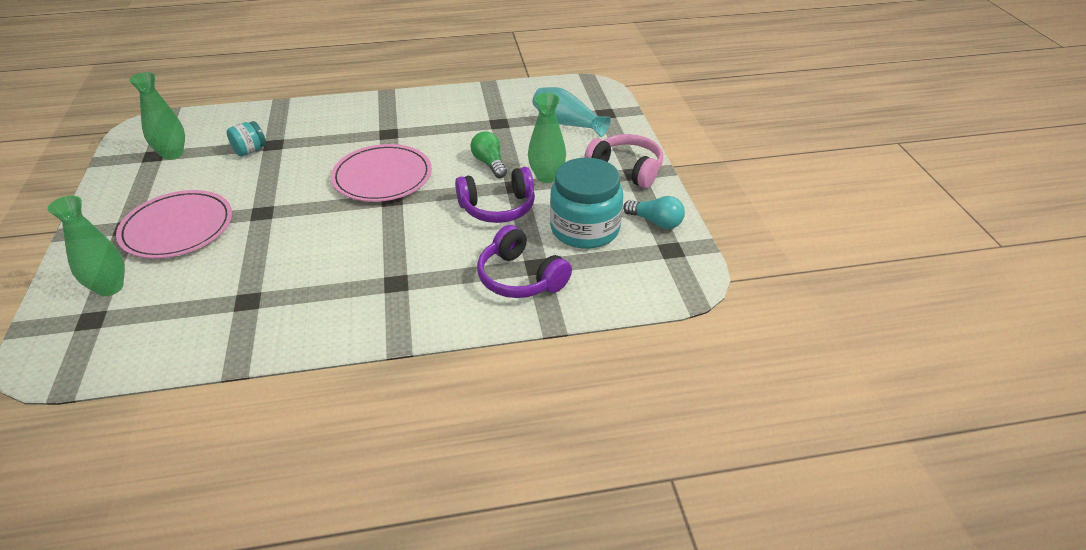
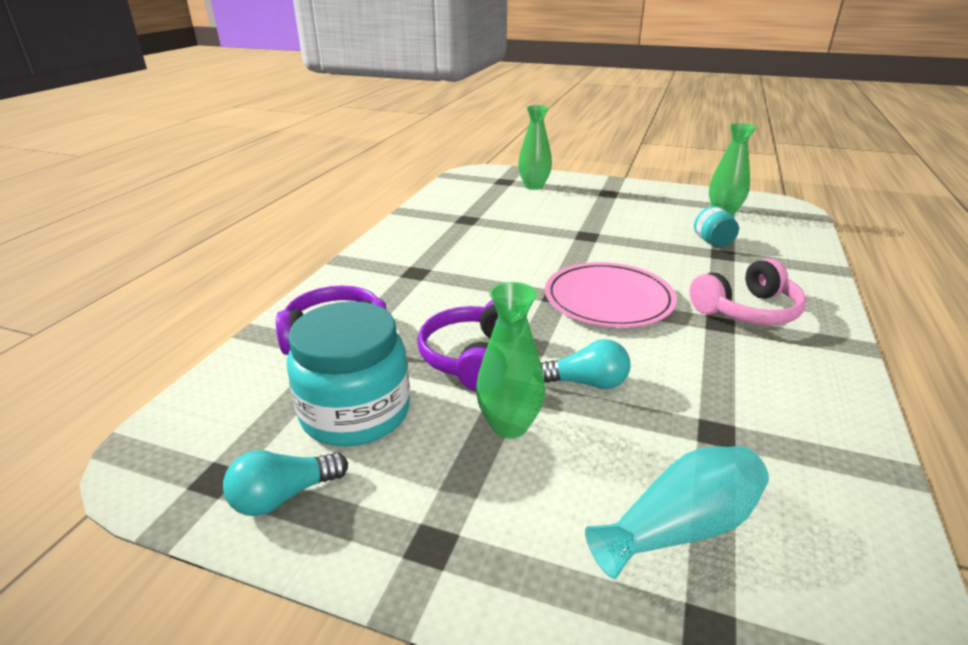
camera: 120 degrees right, 10 degrees down
(177, 228) = (591, 207): pink plate -> none
(489, 163) = (586, 383): green light bulb -> turquoise light bulb
(626, 169) = (452, 539): pink headphones -> pink headphones (747, 310)

